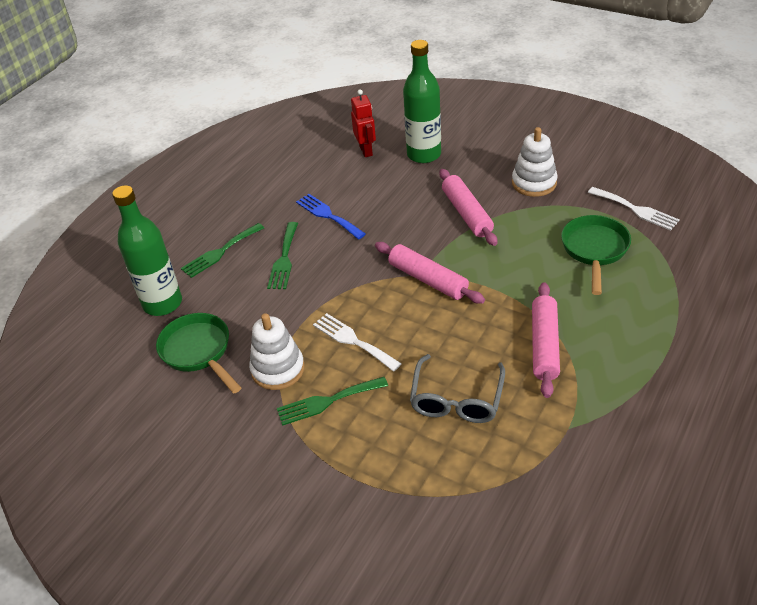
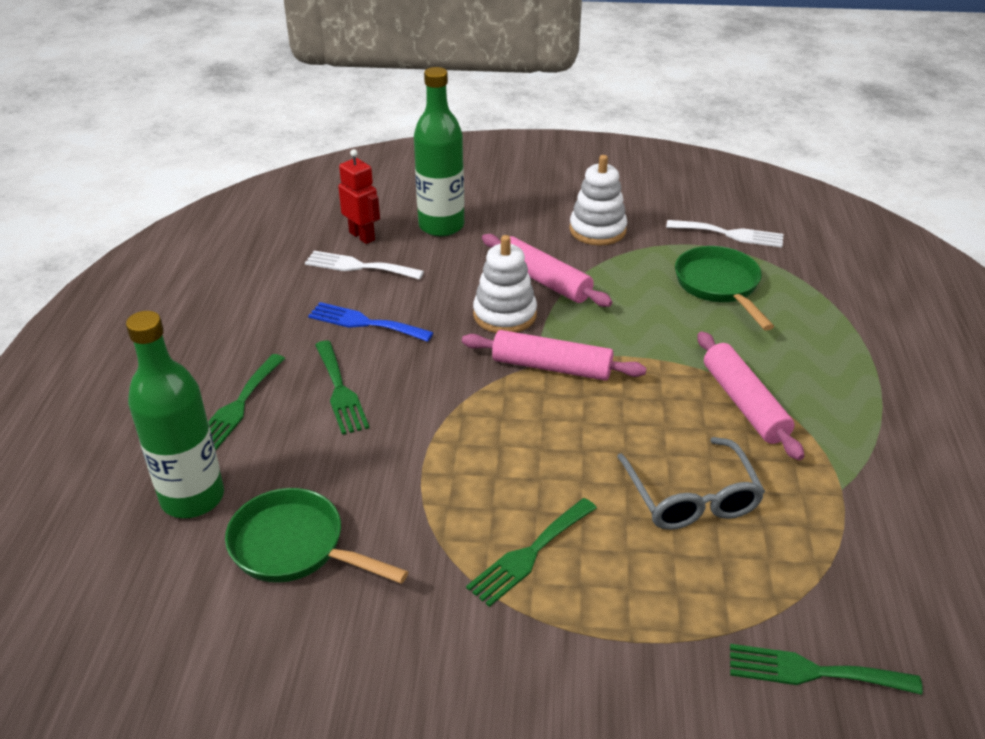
camera: 30 degrees left, 5 degrees down
(278, 369) = (430, 534): white stacking toy -> white stacking toy (504, 315)
(353, 340) = (509, 466): white fork -> white fork (358, 266)
(451, 539) = (813, 671): none -> green fork

